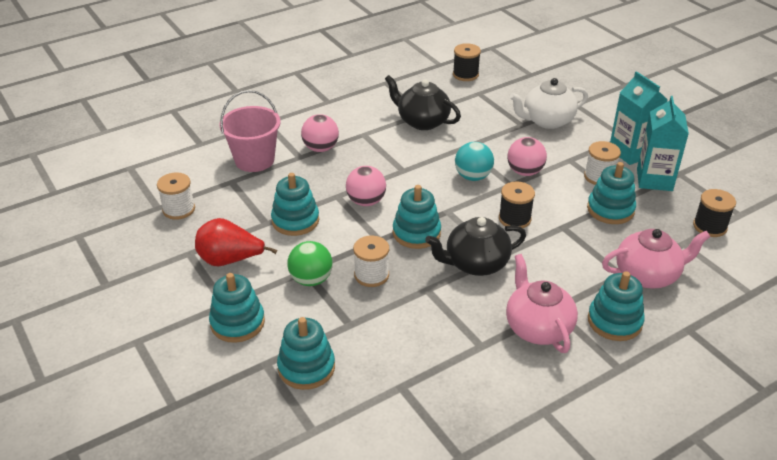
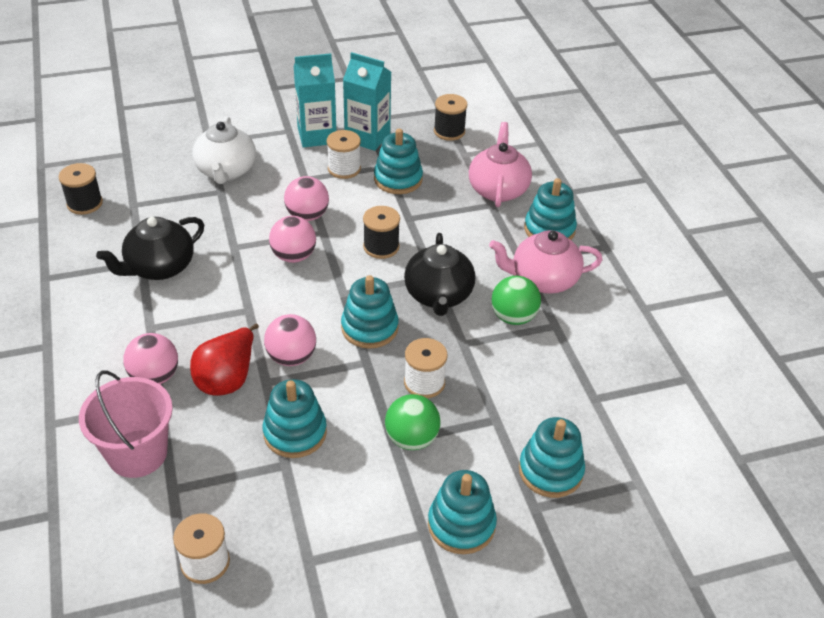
camera: 75 degrees left, 5 degrees up
(230, 260) = (344, 515): red pear -> red pear (228, 378)
(473, 177) = (294, 256): turquoise ball -> pink ball
(475, 315) = (513, 317): none -> green ball

